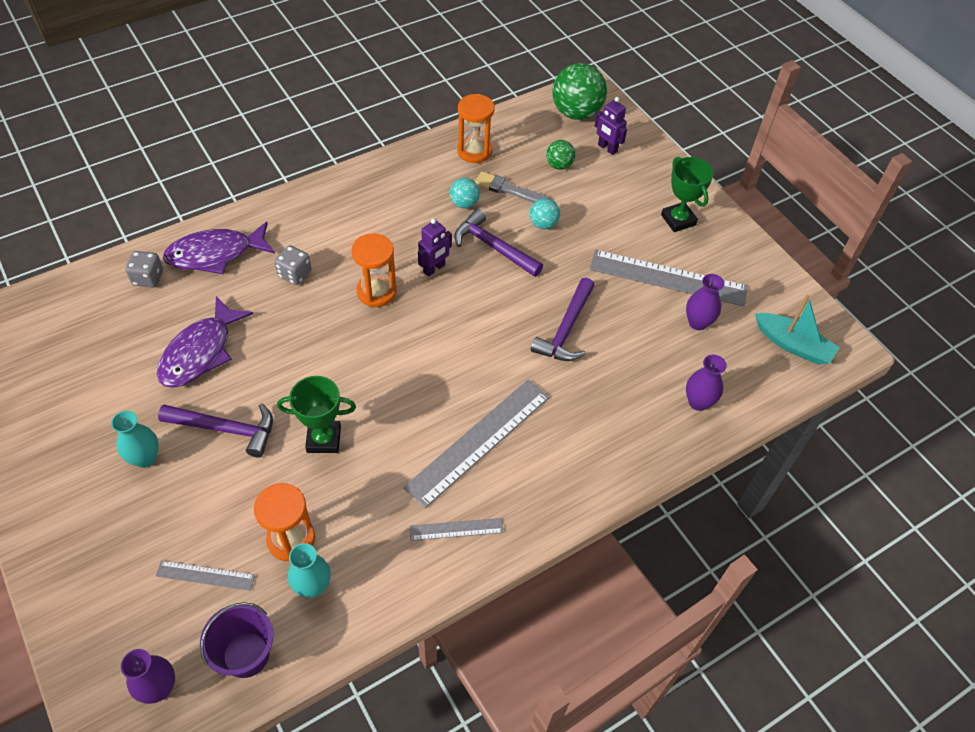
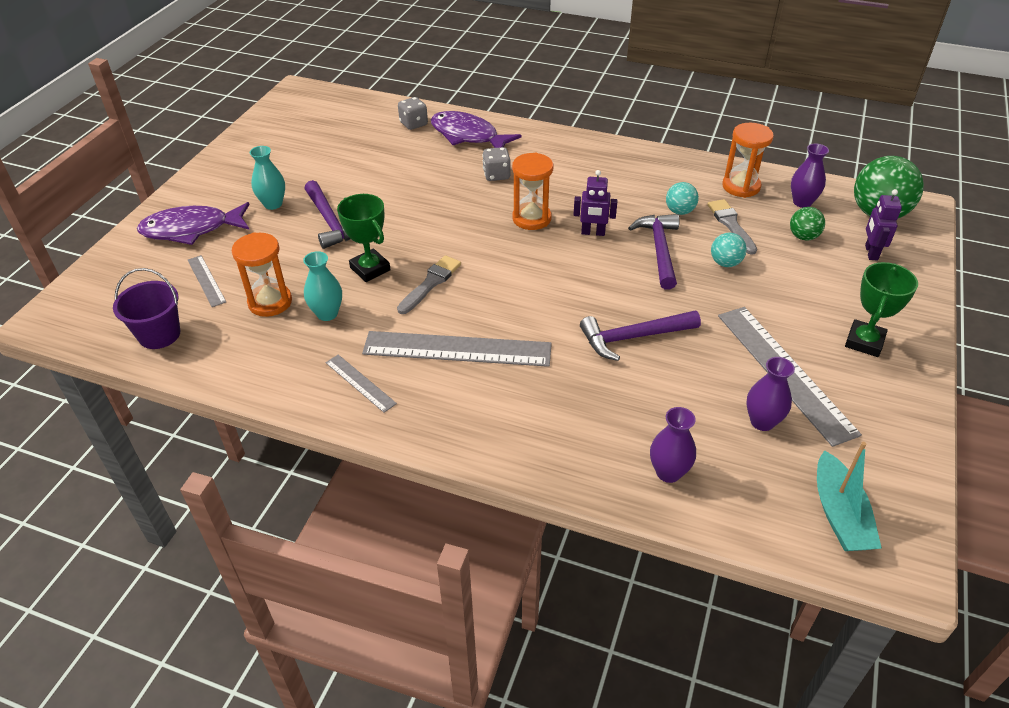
camera: 55 degrees right, 10 degrees down
(159, 688) = (105, 310): purple vase -> purple vase (802, 202)
(200, 352) = (380, 176): purple fish -> purple fish (191, 229)
(313, 586) = (240, 335): turquoise vase -> turquoise vase (327, 314)
(386, 409) = (430, 283): none -> grey brush

